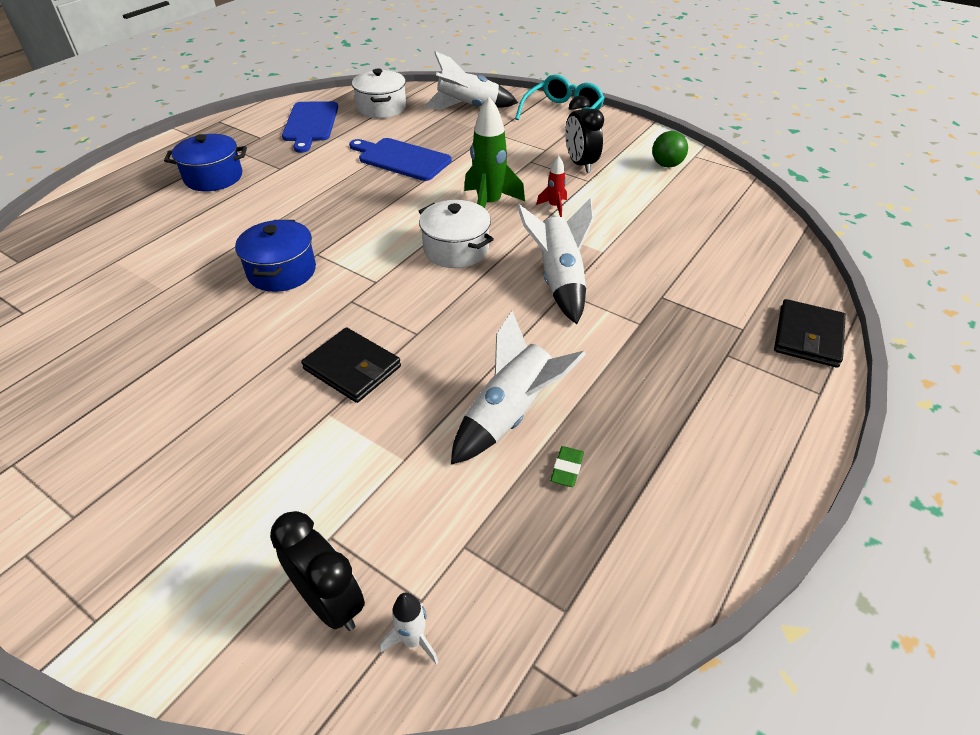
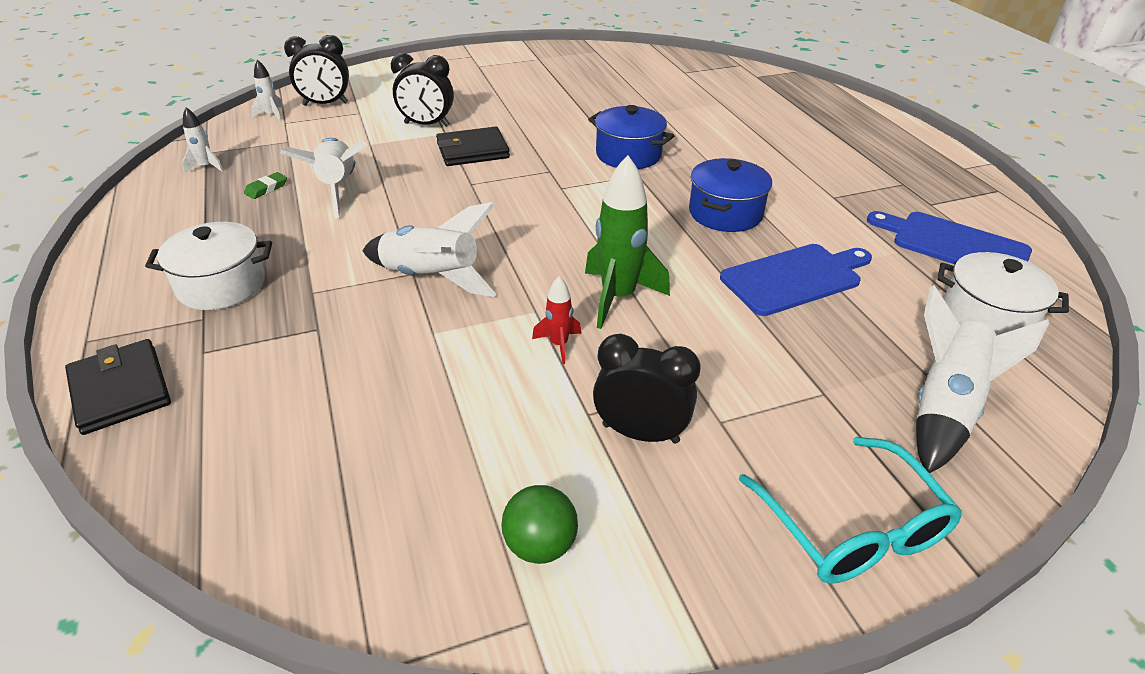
camera: 125 degrees right, 5 degrees down
(213, 177) = (840, 161): blue pot -> blue pot (725, 213)
(318, 442) = (427, 125): none -> black clock
(456, 249) = (557, 242): white pot -> white pot (221, 285)
(566, 469) = (266, 188): green eraser -> green eraser turned 75 degrees clockwise
(590, 570) = (206, 167): none -> white rocket

